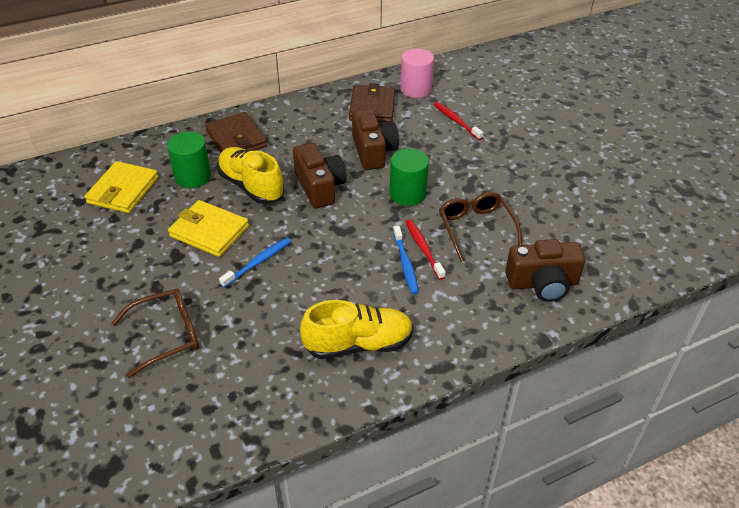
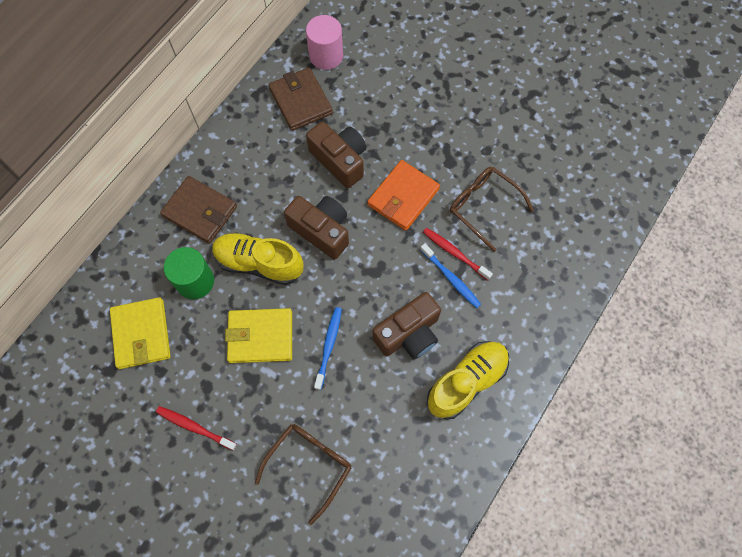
camera: 30 degrees left, 25 degrees up
(407, 194) = (403, 197): green cylinder -> orange wallet
(456, 121) = (390, 81): red toothbrush -> red toothbrush (195, 427)
(542, 283) = (567, 238): brown camera -> brown camera (409, 334)

